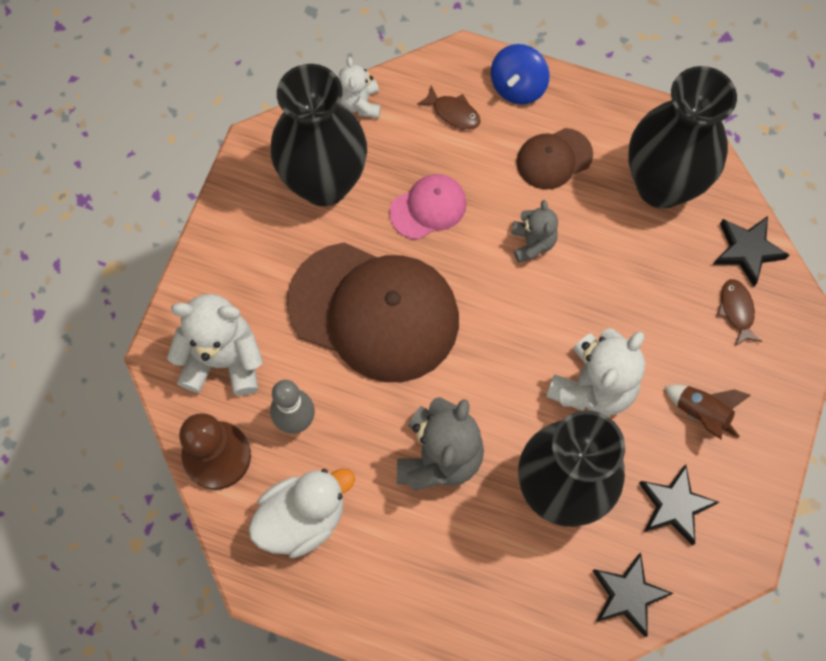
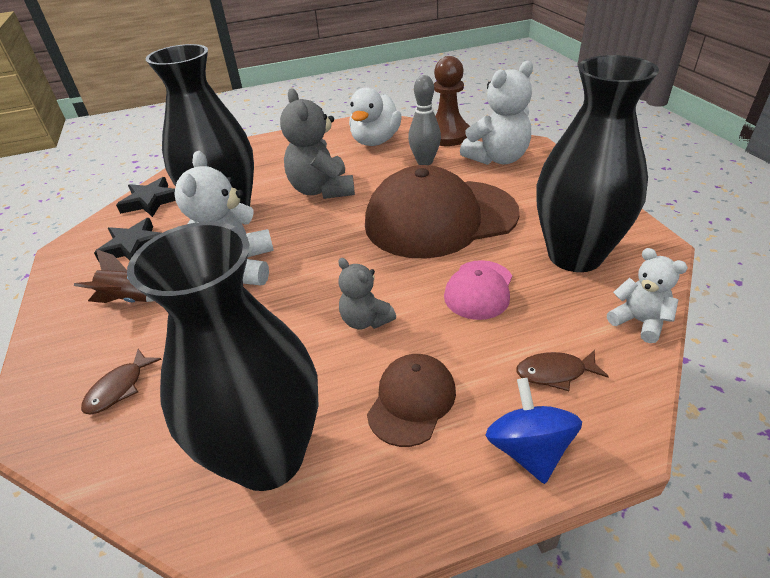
camera: 145 degrees right, 30 degrees down
(736, 310) = (119, 388): brown fish -> brown fish turned 75 degrees clockwise
(747, 251) = (123, 453): black star -> none

